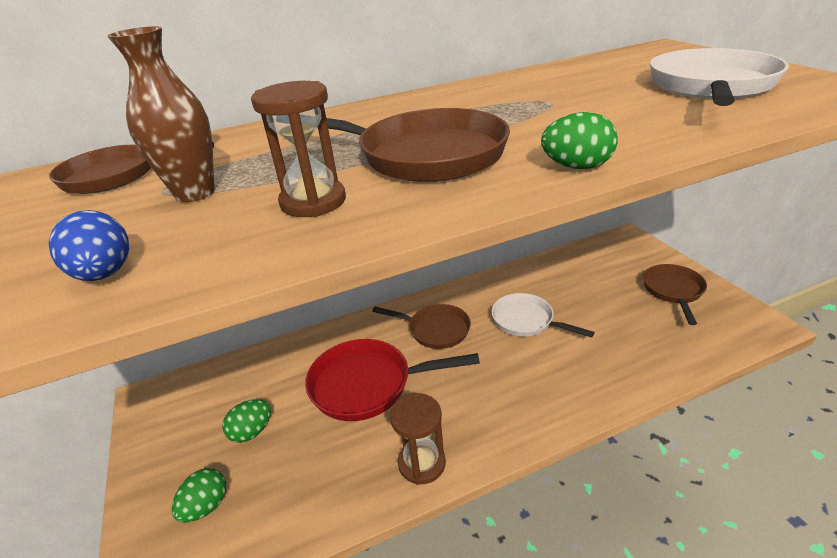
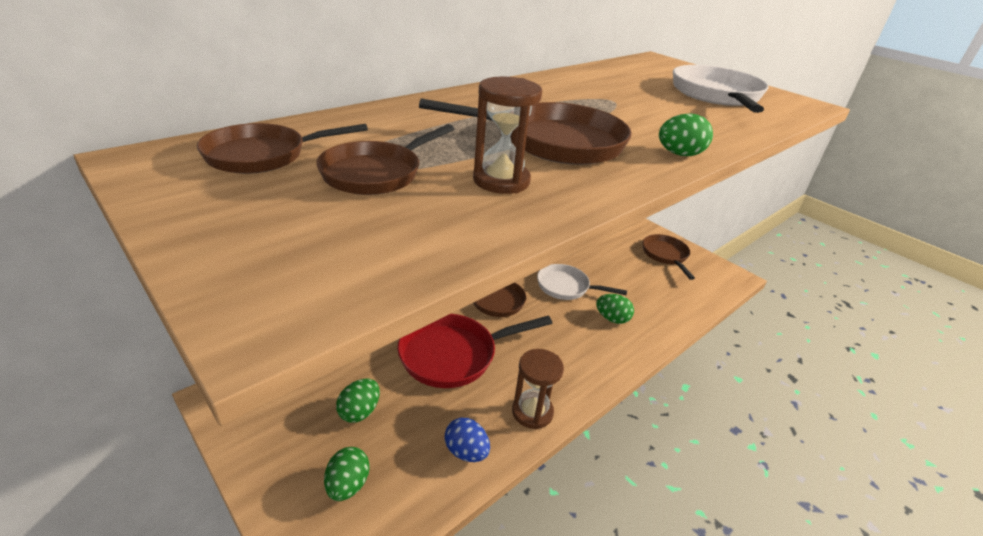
camera: 25 degrees left, 0 degrees up
(105, 274) = (374, 247): blue egg -> blue egg (466, 452)
(195, 193) = (376, 173): brown vase -> brown pan
(566, 364) = (612, 319): none -> green egg

